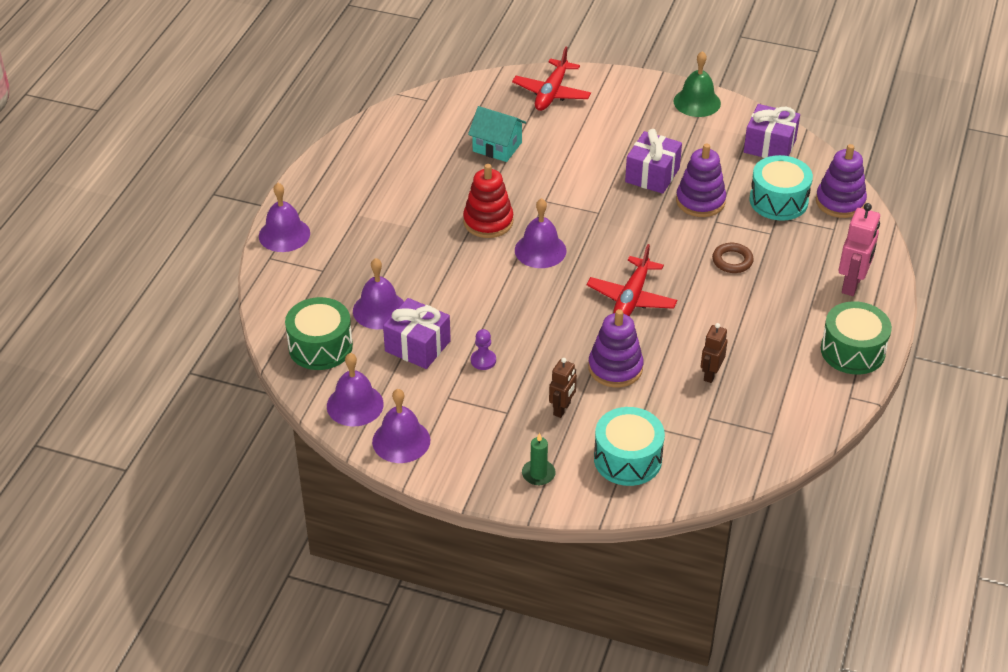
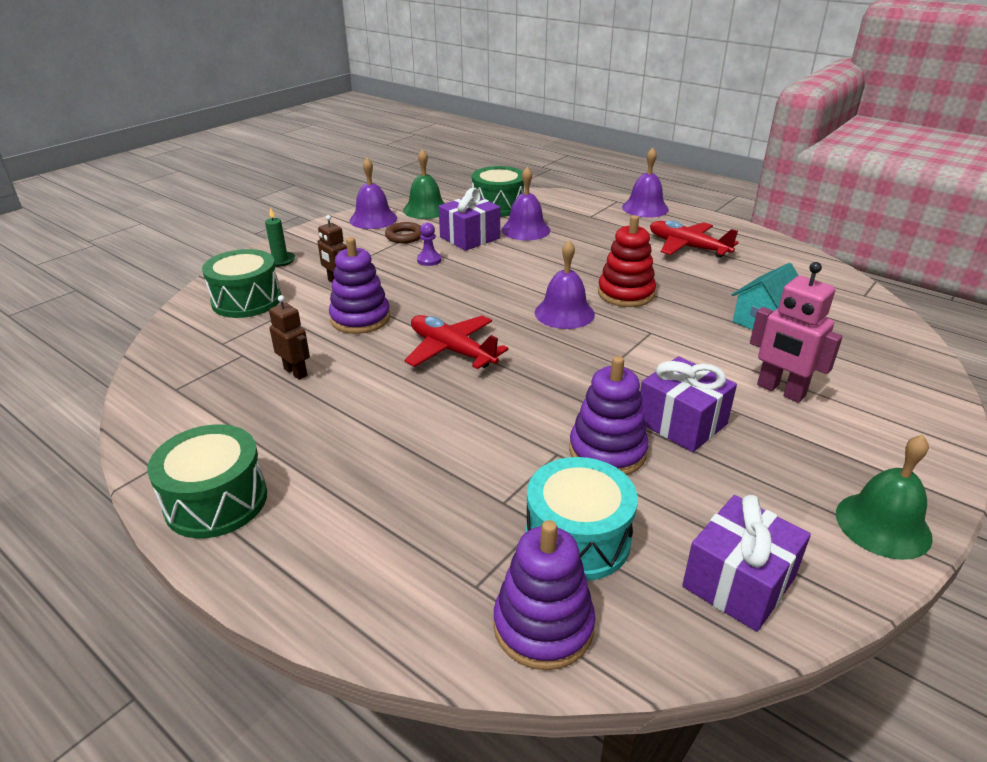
camera: 110 degrees right, 10 degrees down
(355, 405) = (426, 209): purple bell -> green bell
(551, 93) = (891, 381): red plane -> red plane (687, 247)
(627, 459) = (246, 300): turquoise drum -> green drum
(732, 261) = (466, 444): brown ring -> brown ring (404, 236)
(852, 284) = (336, 555): pink robot -> pink robot (780, 391)

